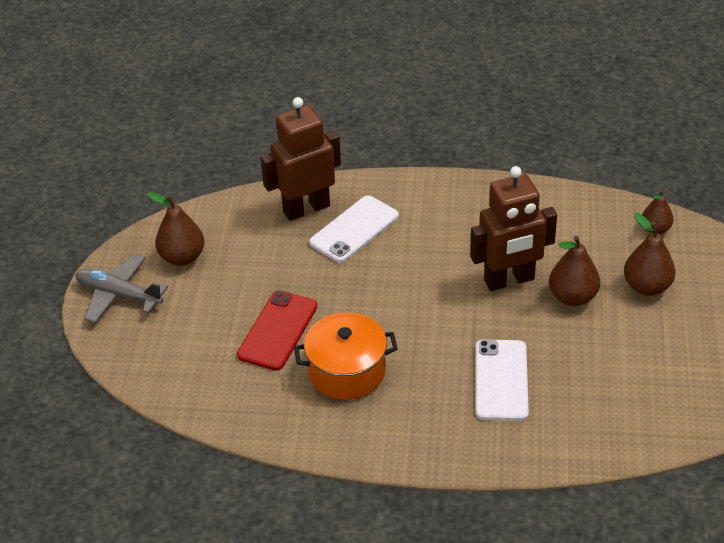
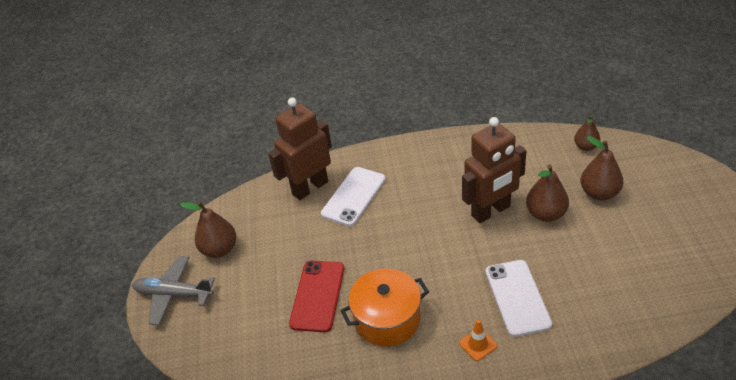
camera: 10 degrees left, 0 degrees up
(437, 418) = (478, 344): none -> orange traffic cone

